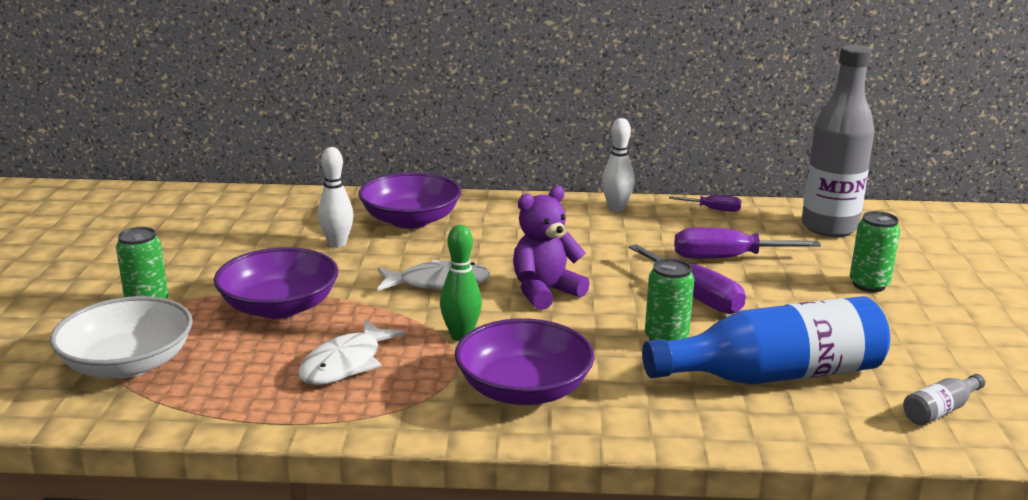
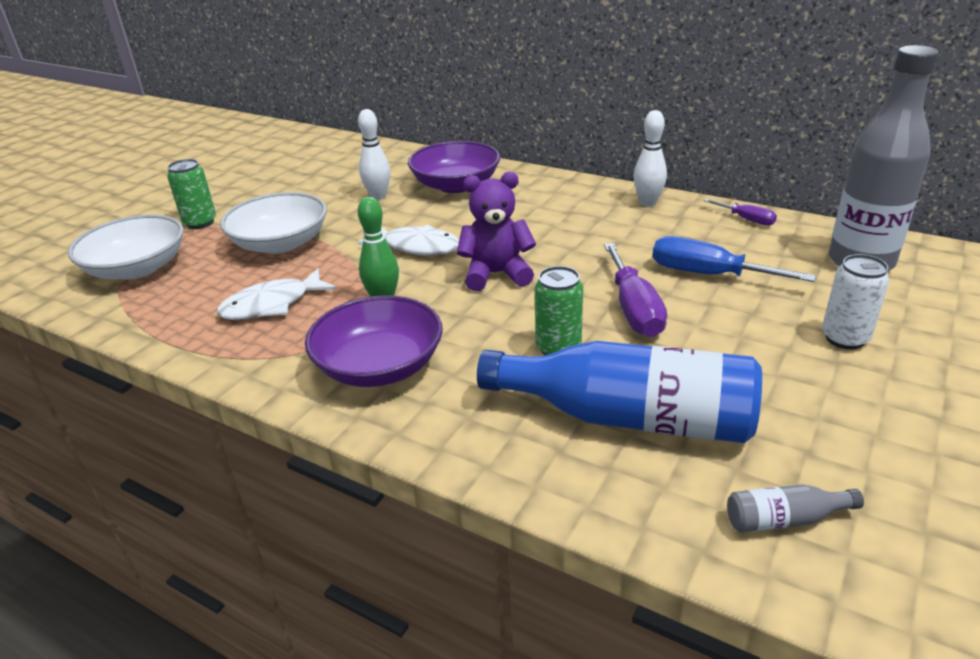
camera: 30 degrees right, 10 degrees up
(279, 307) = (280, 243): purple bowl -> white bowl
(726, 258) = (708, 274): purple screwdriver -> blue screwdriver
(869, 285) = (844, 338): green can -> white can

